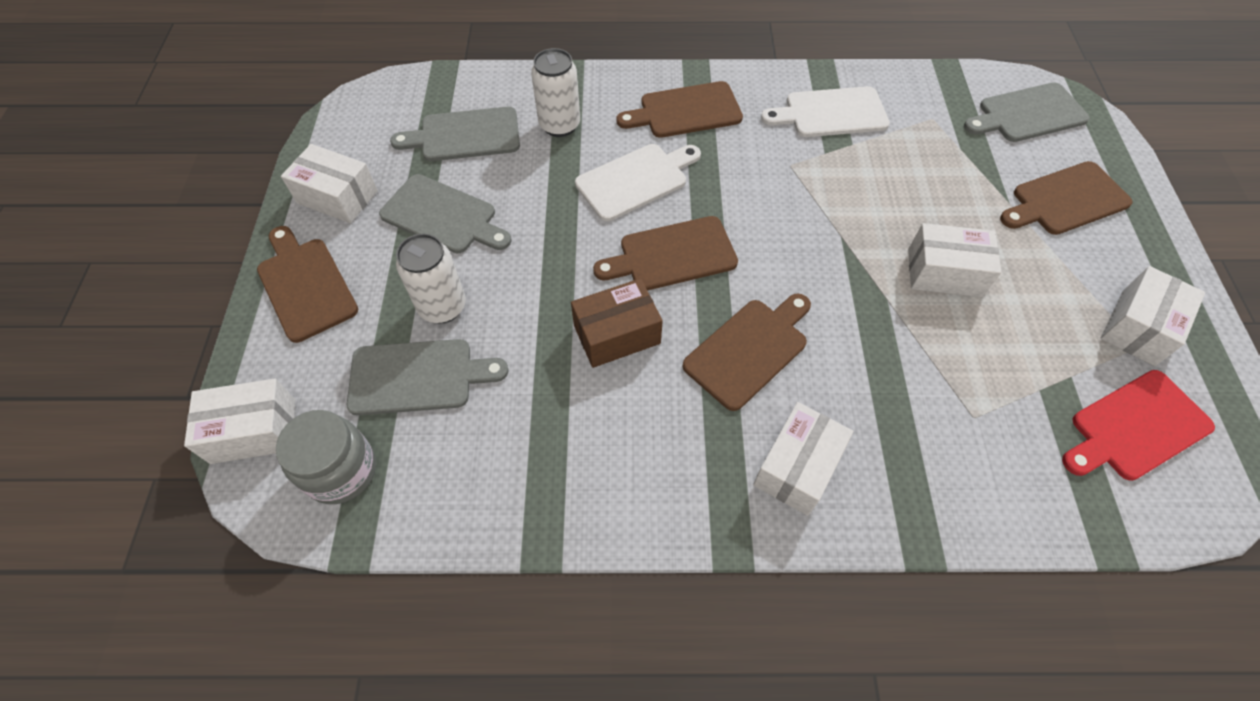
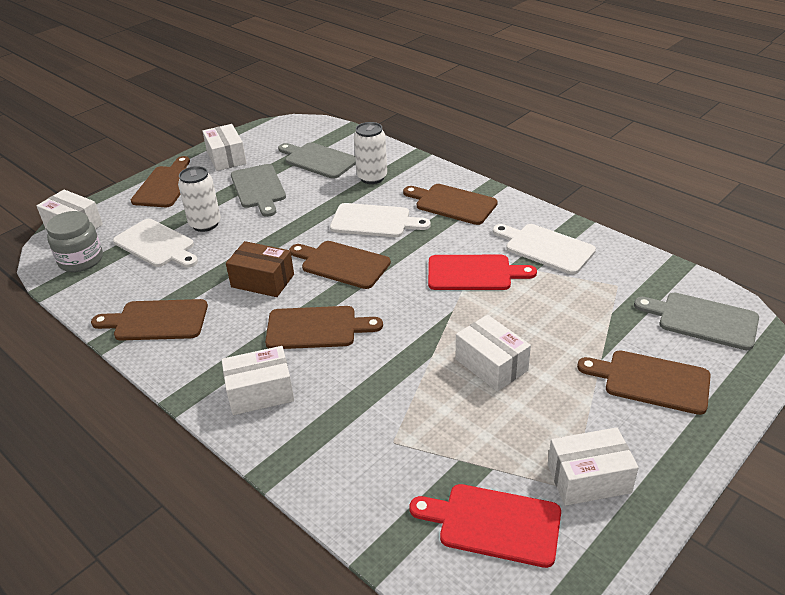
camera: 45 degrees right, 20 degrees down
(418, 376) = (156, 244): grey cutting board -> white cutting board
(566, 475) = (156, 321): none -> brown cutting board
(807, 182) = (473, 273): none -> red cutting board

